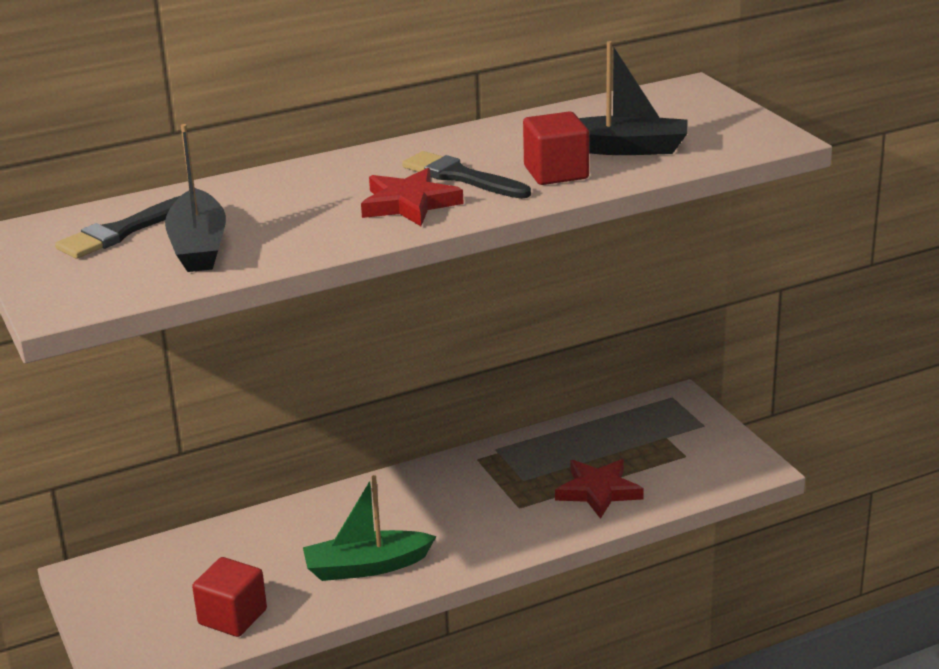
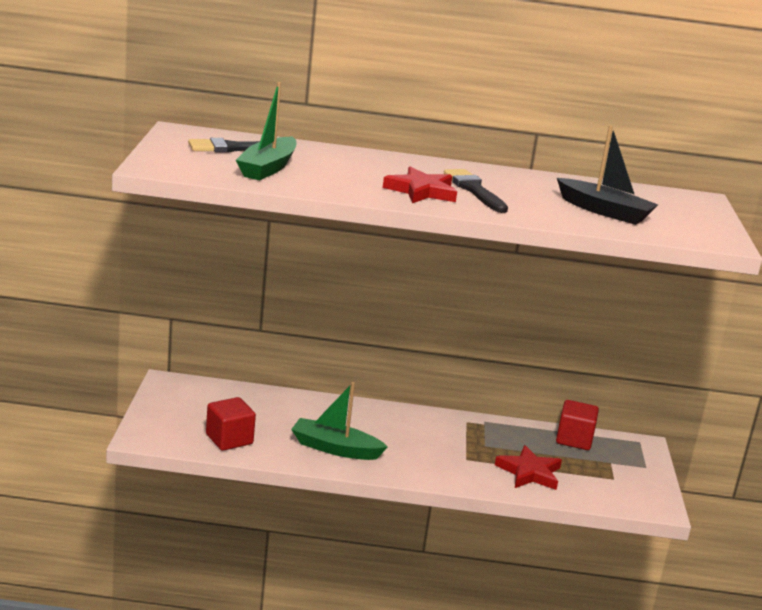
camera: 25 degrees right, 5 degrees down
(198, 246) = (267, 168): black boat -> green boat
(556, 173) = (539, 208): red cube -> red cube (574, 439)

